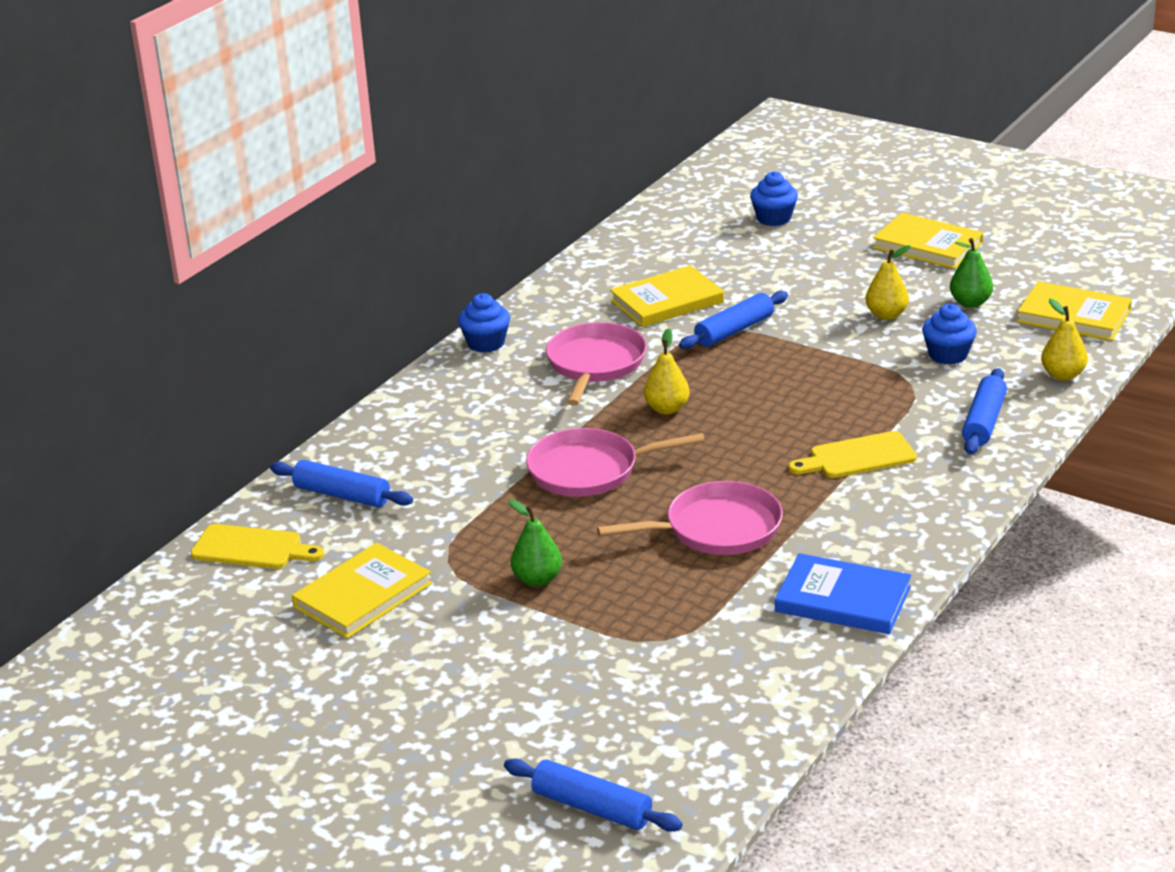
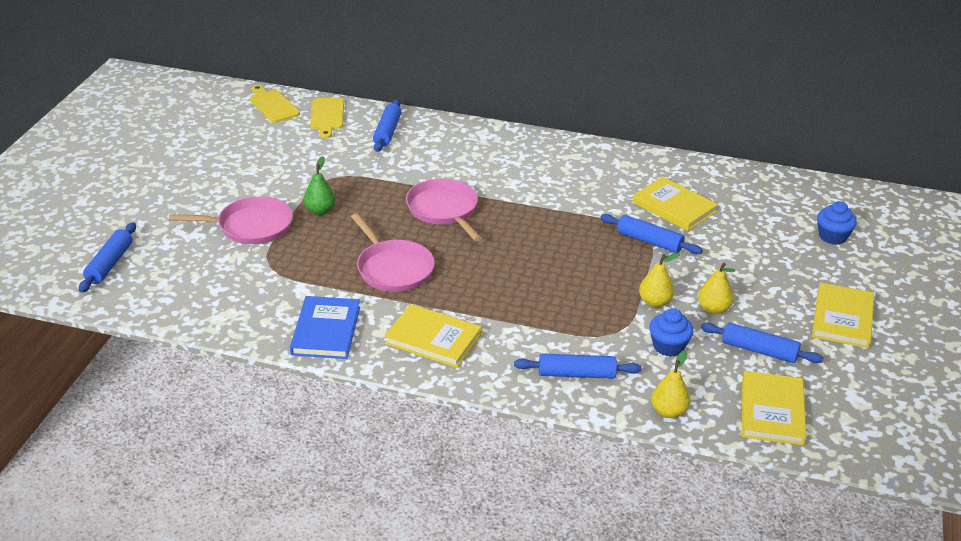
camera: 70 degrees right, 5 degrees up
(363, 595) = (291, 157): yellow book -> yellow book (433, 339)
(486, 343) = (578, 147): blue cupcake -> none
(595, 364) = (573, 192): pink pan -> pink pan (251, 226)
(667, 409) = (530, 228): yellow pear -> yellow pear (655, 302)
(857, 457) = (502, 317): yellow cutting board -> yellow cutting board (273, 105)
(970, 303) = (759, 350): green pear -> blue rolling pin

